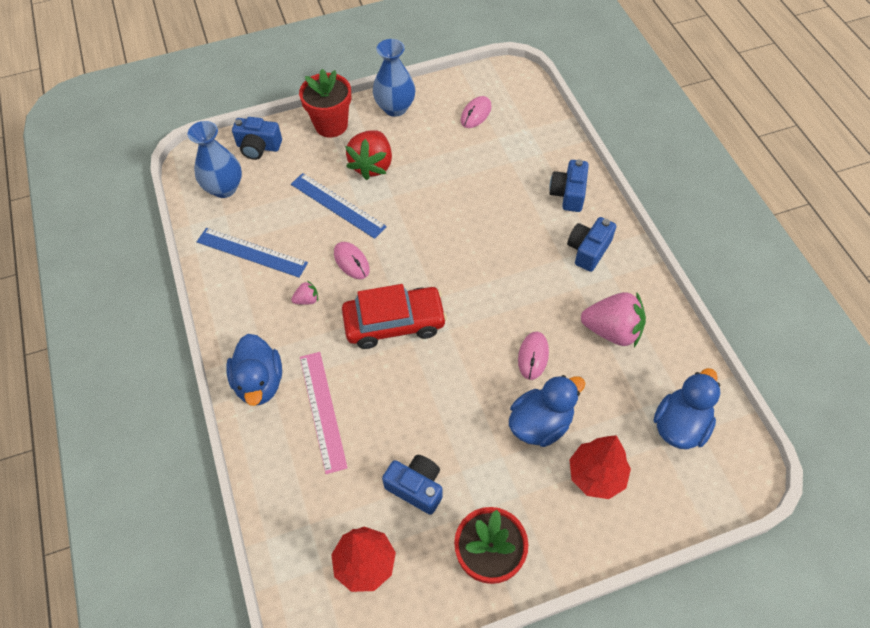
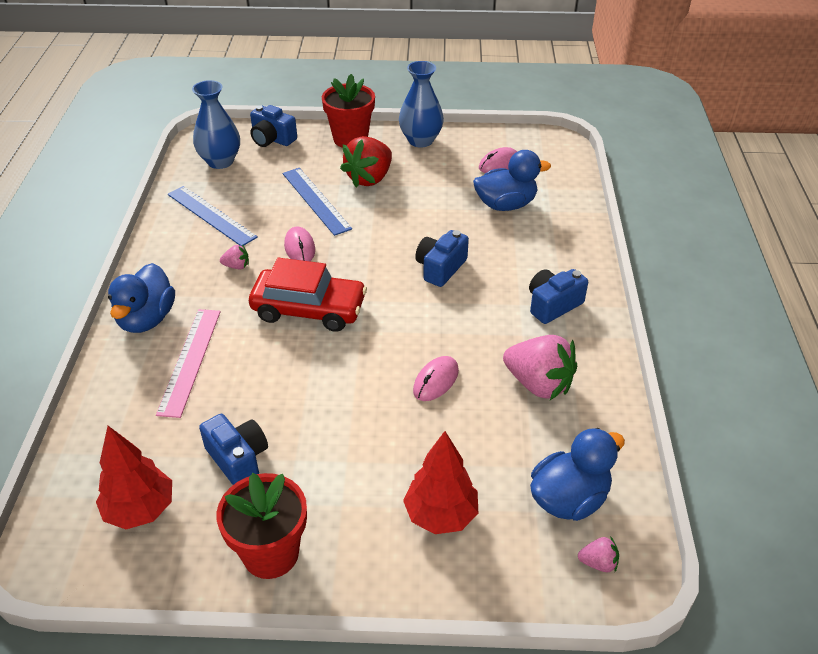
camera: 20 degrees right, 15 degrees down
(540, 423) = (407, 444): blue duck -> blue duck (506, 205)
(568, 193) = (559, 251): blue camera -> blue camera (440, 268)
(723, 470) = (598, 563): none -> pink strawberry

